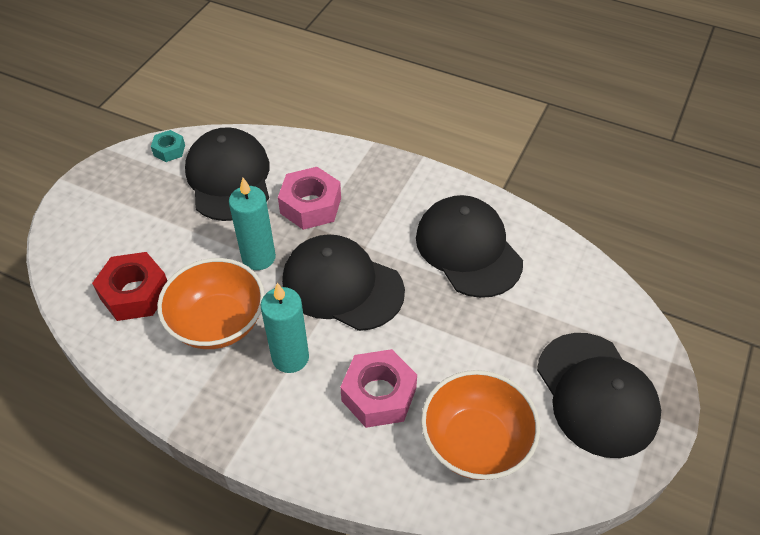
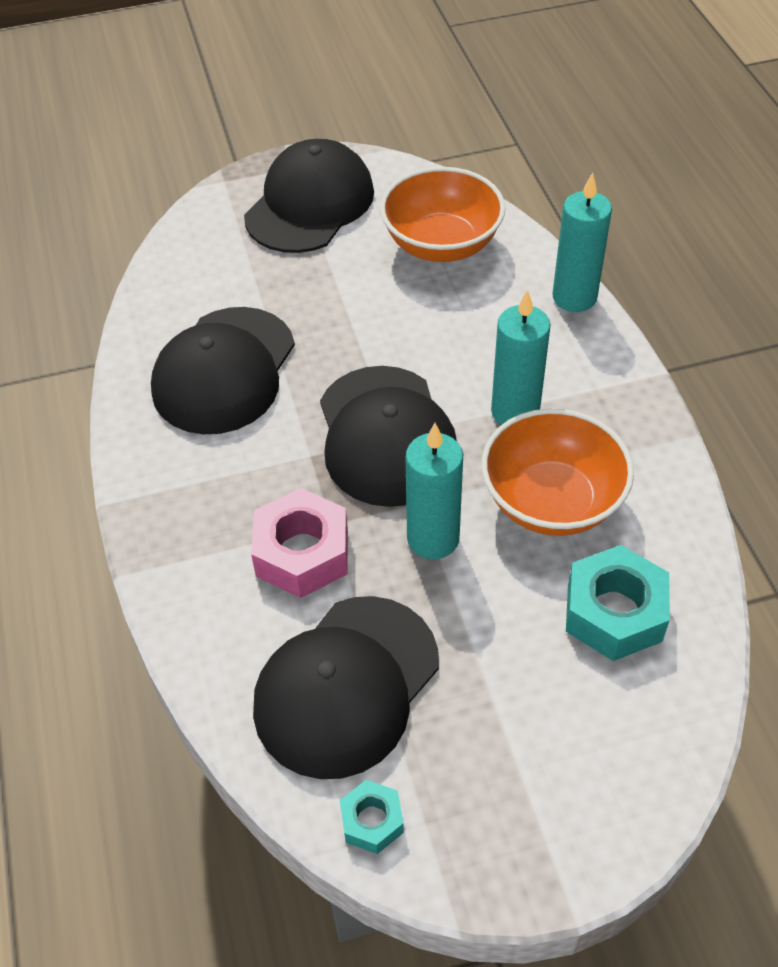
camera: 130 degrees left, 0 degrees up
(135, 293) = (614, 613): red nut -> turquoise nut
(341, 478) = (574, 297): none -> turquoise candle
(379, 394) = (473, 325): pink nut -> none

